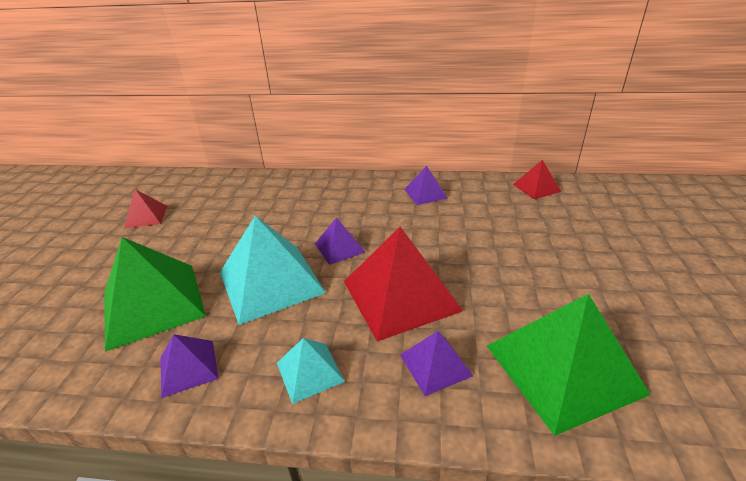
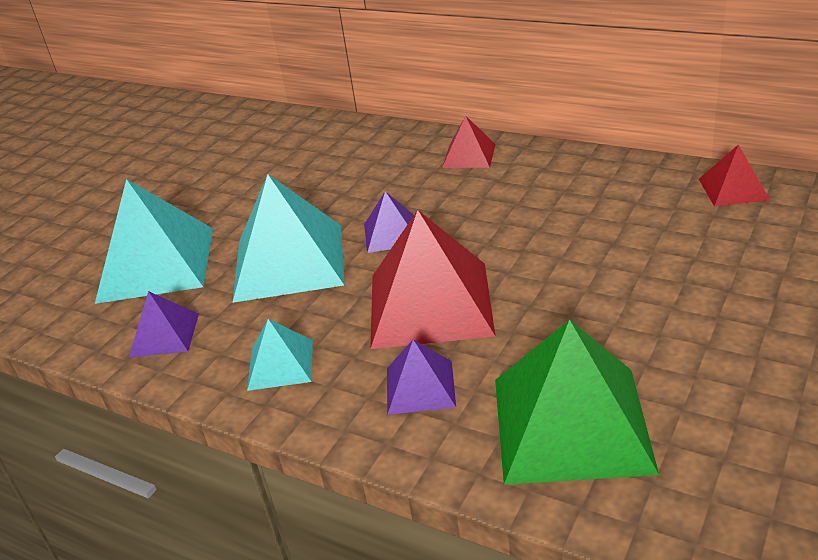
camera: 25 degrees right, 0 degrees up
(146, 216) = (188, 161): red pyramid -> red pyramid (469, 155)
(153, 304) = (156, 264): green pyramid -> turquoise pyramid
(425, 193) = (554, 176): purple pyramid -> none

